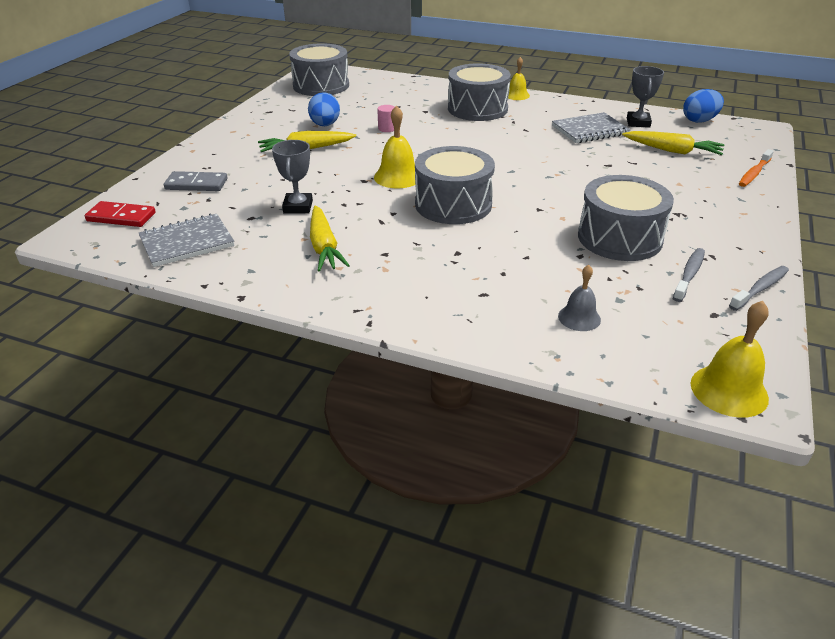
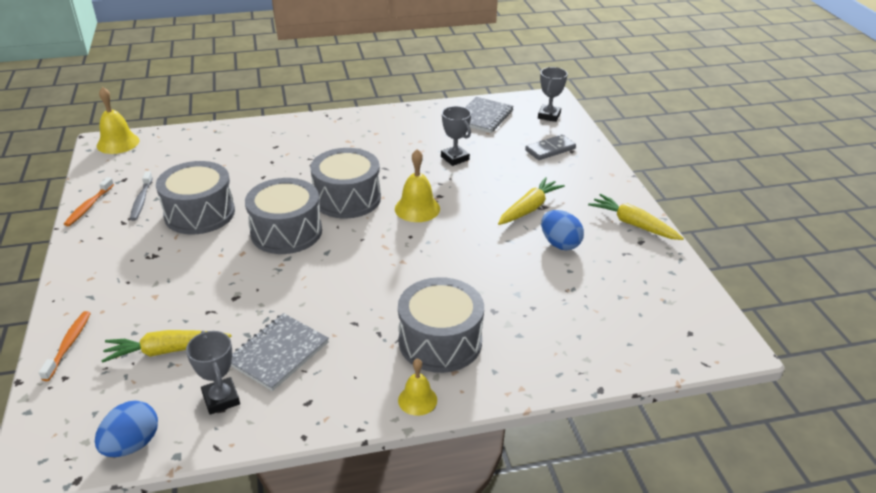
camera: 145 degrees right, 0 degrees up
(121, 217) = (549, 116): red domino -> grey trophy
(321, 85) = (668, 309): grey drum -> grey drum (286, 232)
(324, 247) = (400, 140): yellow carrot -> yellow carrot (633, 224)
(387, 128) = (497, 263): pink cylinder -> none
(579, 318) = (210, 151): grey bell -> none
(760, 289) = (89, 206): grey toothbrush -> orange toothbrush

